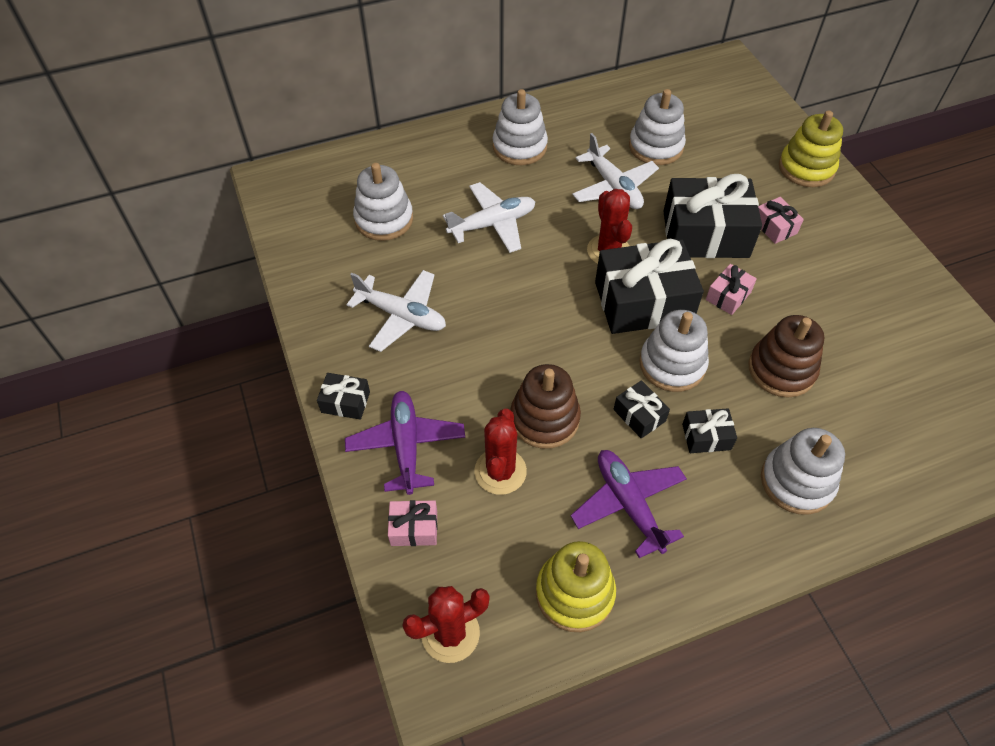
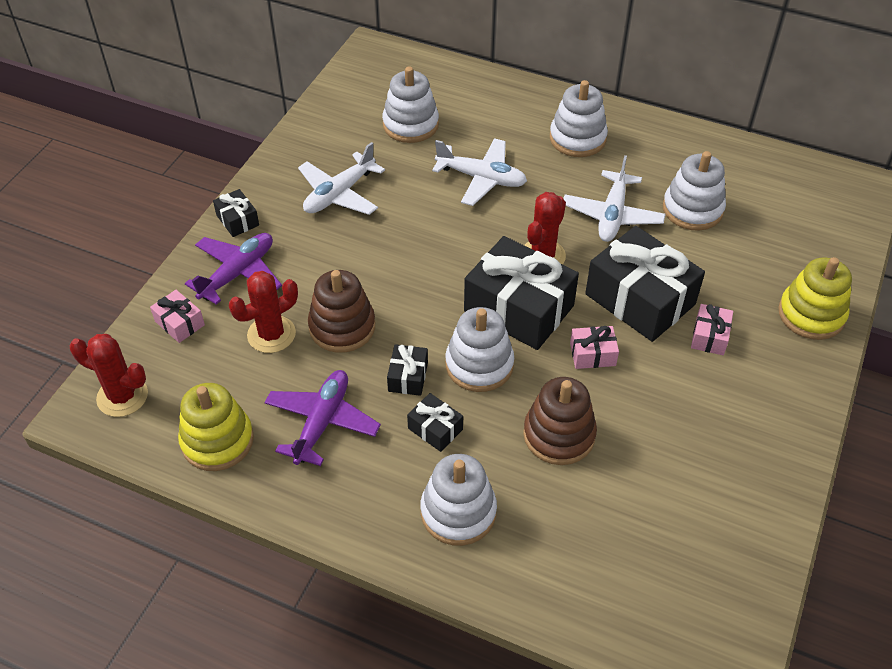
camera: 45 degrees right, 5 degrees down
(401, 315) = (339, 194): white plane -> white plane turned 60 degrees clockwise

